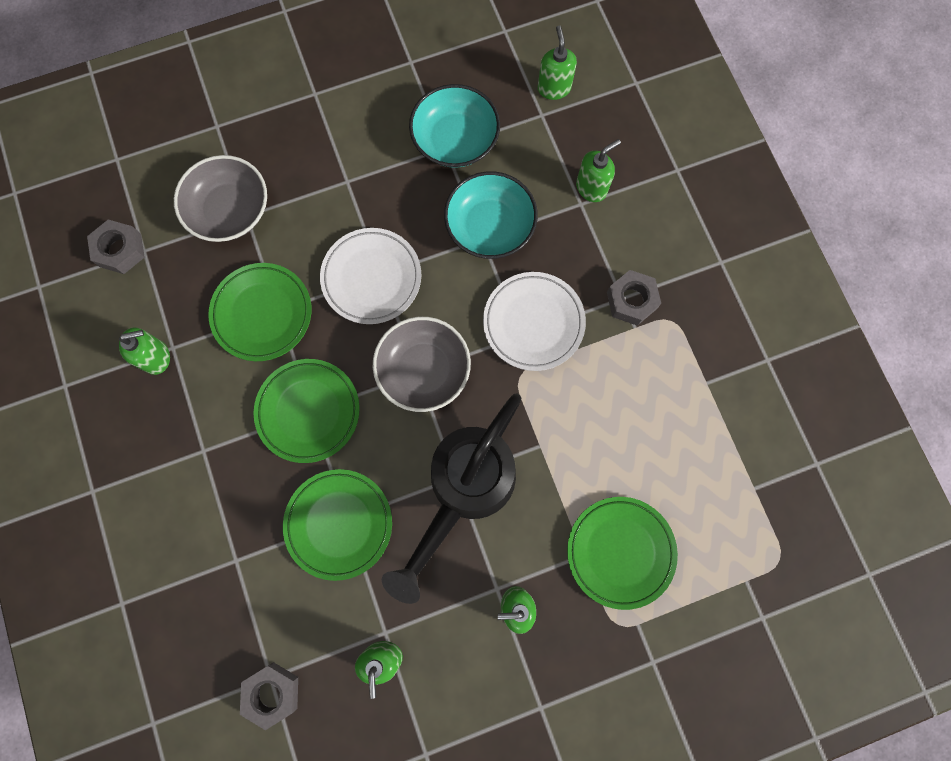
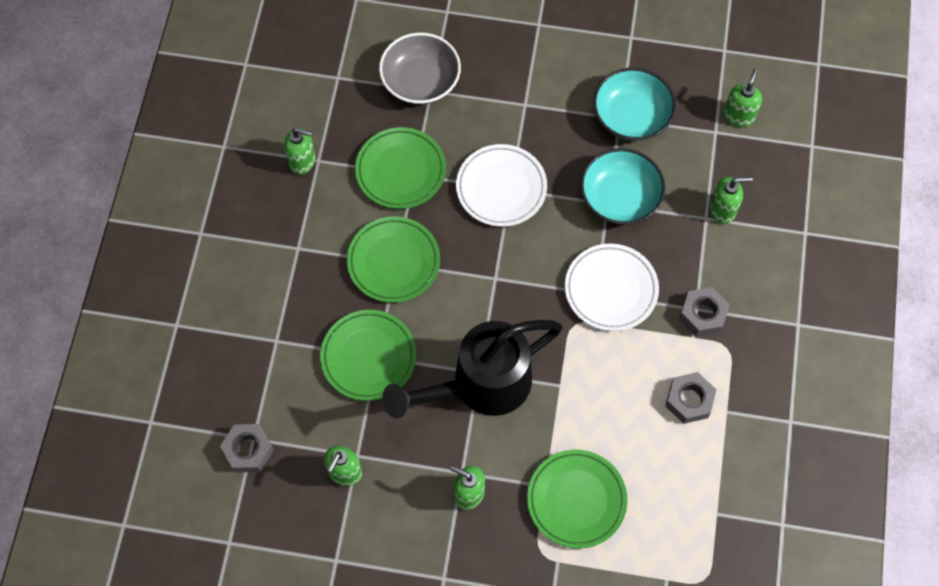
camera: 30 degrees right, 10 degrees down
(120, 250) = (320, 68): grey nut -> grey nut (689, 400)
(423, 370) = (501, 279): grey bowl -> none

